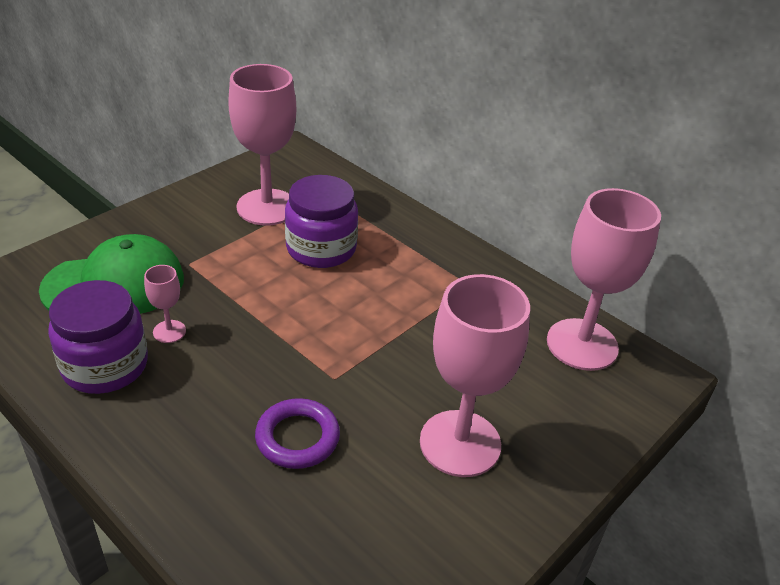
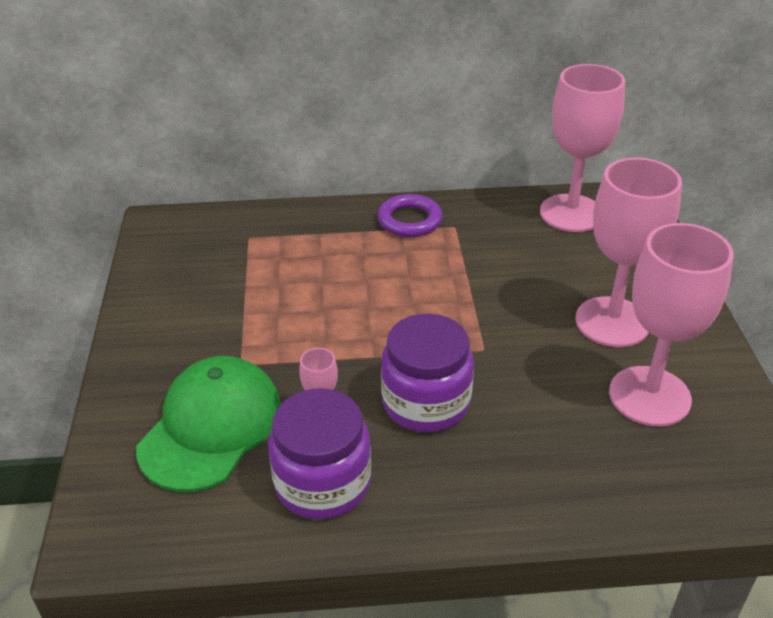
camera: 45 degrees left, 0 degrees up
(267, 207) = (221, 278): pink goblet -> pink goblet (649, 396)
(297, 438) = (530, 402): purple ring -> purple ring (410, 220)
(321, 248) = (318, 277): purple jar -> purple jar (426, 402)

